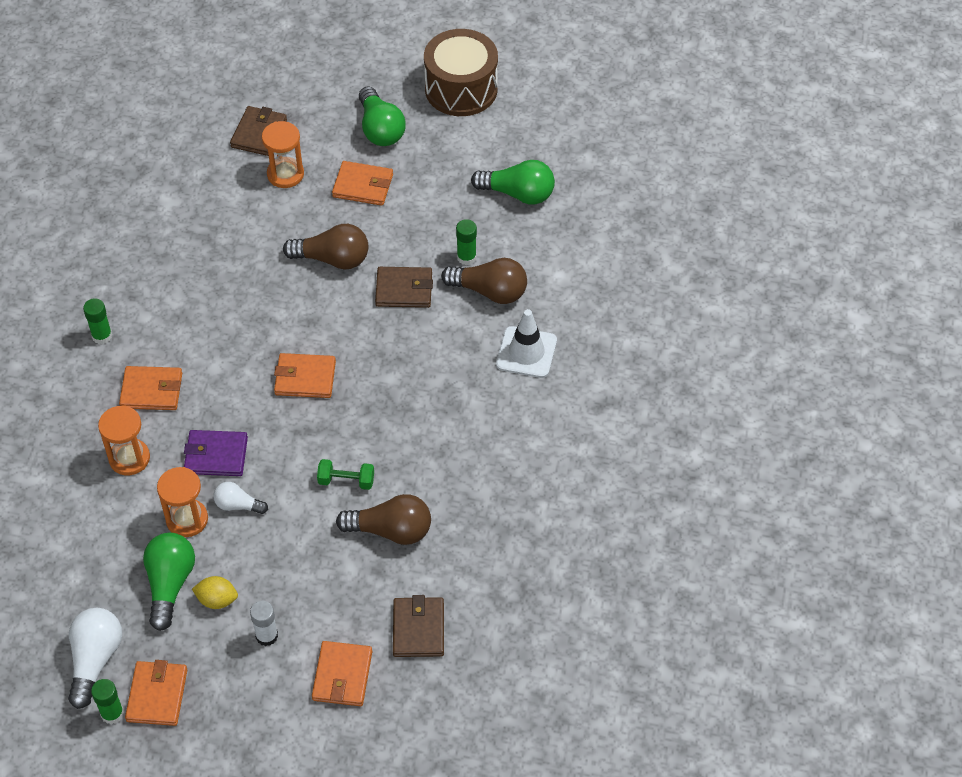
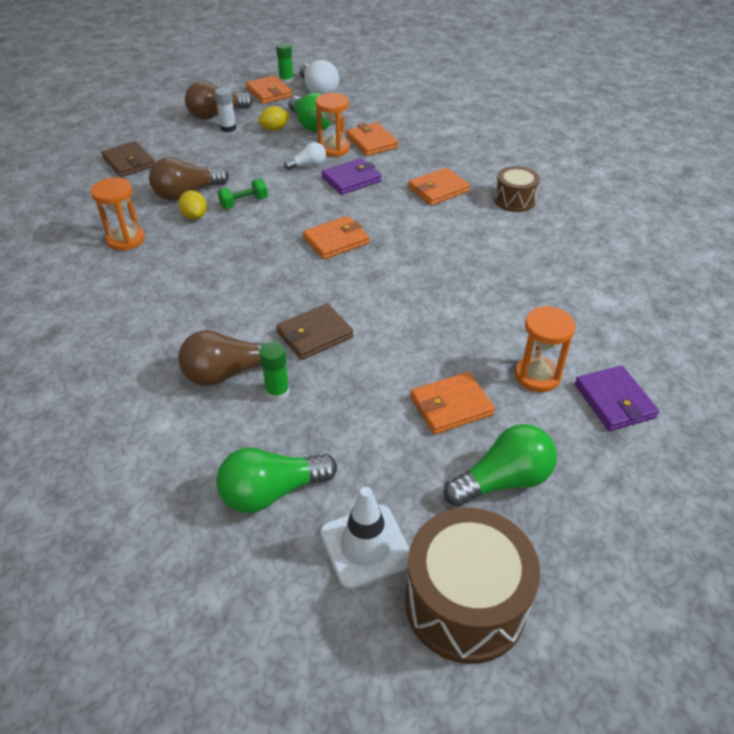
camera: 145 degrees right, 10 degrees down
(102, 336) = (514, 200): green glue stick -> brown drum
(129, 458) = (406, 157): orange hourglass -> orange hourglass (126, 239)
(259, 133) = (614, 401): brown wallet -> purple wallet
(332, 259) = (406, 327): brown light bulb -> brown light bulb (217, 114)
(342, 675) = (165, 131): orange wallet -> orange wallet (372, 142)
(380, 129) = (503, 481): green light bulb -> green light bulb turned 120 degrees clockwise
(405, 487) = (195, 216): none -> yellow lemon
(526, 352) = (153, 340): white traffic cone -> white traffic cone (366, 546)

